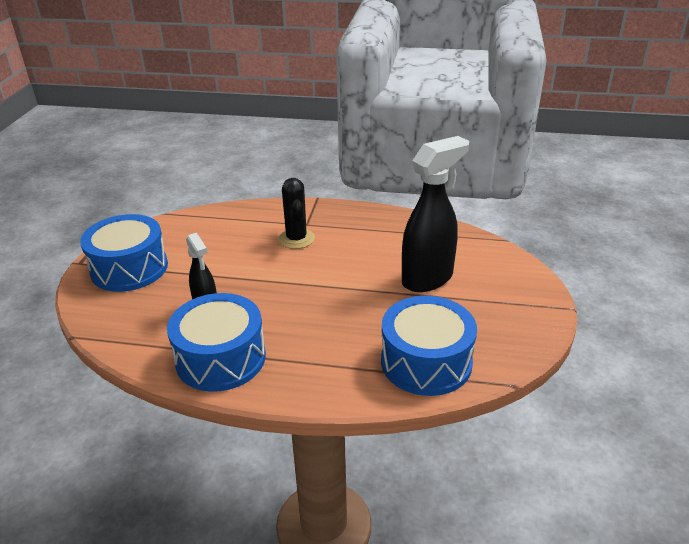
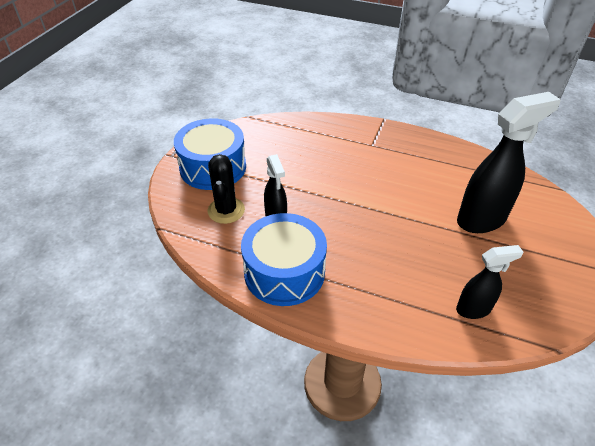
camera: 10 degrees right, 10 degrees up
(296, 239) = (362, 159): black cactus -> black cactus (226, 210)
(426, 362) = (474, 309): blue drum -> black spray bottle

